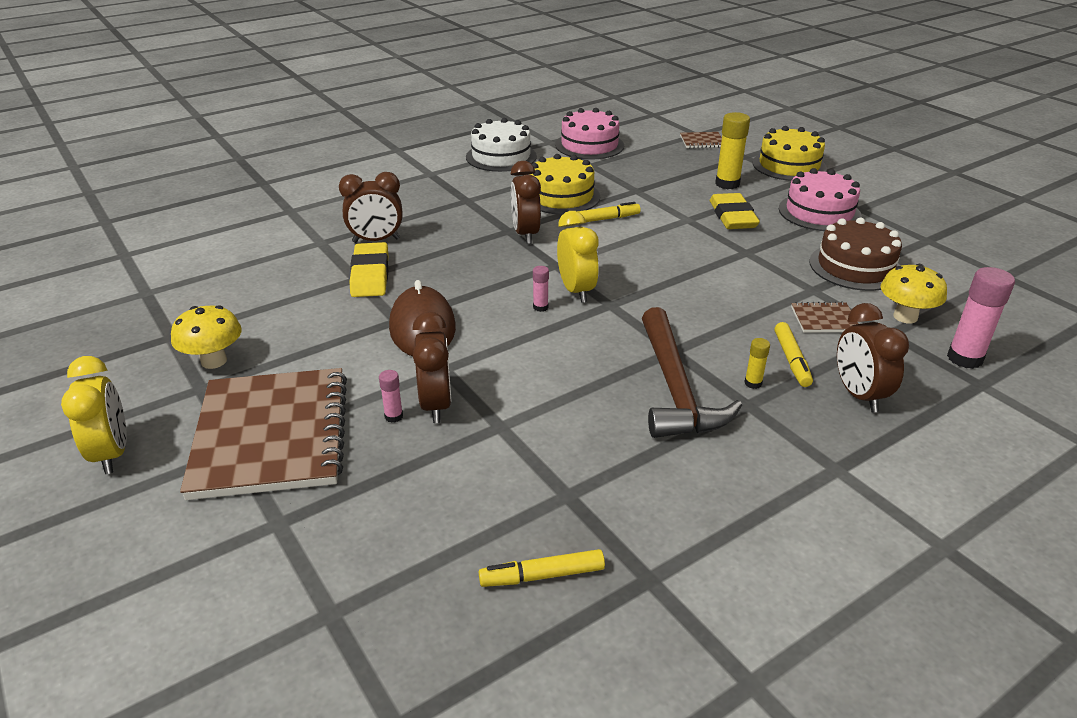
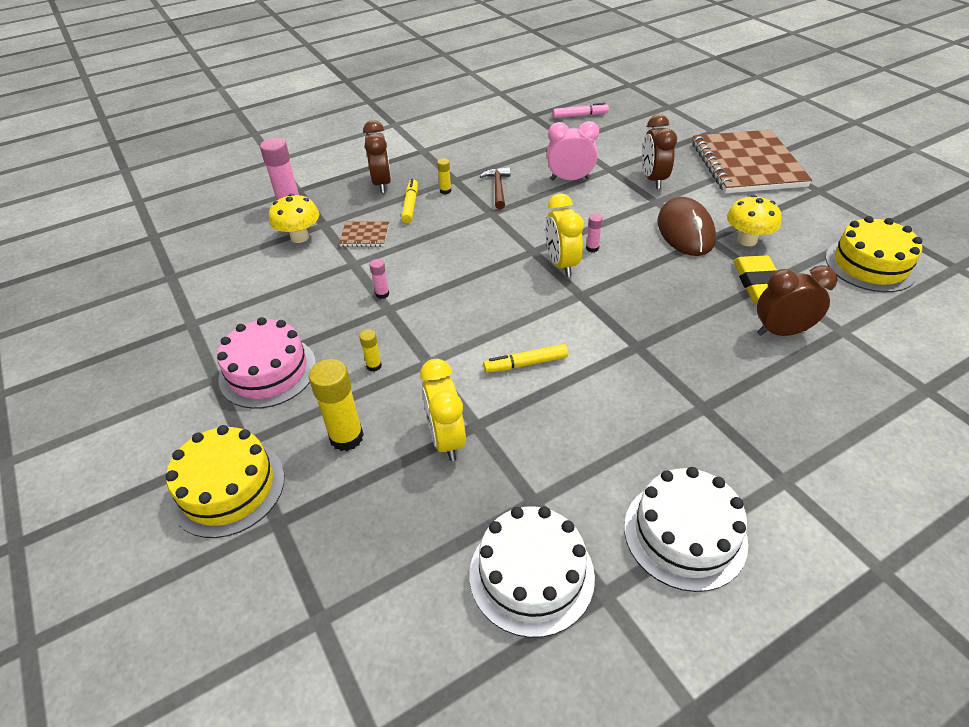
camera: 175 degrees left, 10 degrees up
(112, 454) = (833, 156): yellow clock -> yellow clock (446, 439)
(214, 361) = (828, 207): yellow mushroom -> yellow mushroom (747, 240)
(393, 416) = (677, 173): pink glue stick -> pink glue stick (382, 294)
(525, 234) = (617, 339): brown clock -> none
(542, 575) = (580, 116): yellow marker -> pink marker
(561, 196) = (579, 412): yellow cake -> yellow cake (870, 264)
(566, 405) = (570, 179): none -> pink clock
(589, 145) = (531, 574): pink cake -> white cake
(675, 388) = (498, 188): brown hammer -> brown hammer, size x0.52
(702, 141) = (324, 583): brown notebook -> none
(732, 216) = (374, 366): yellow eraser -> yellow glue stick
(855, 267) = (296, 288): brown cake -> none

